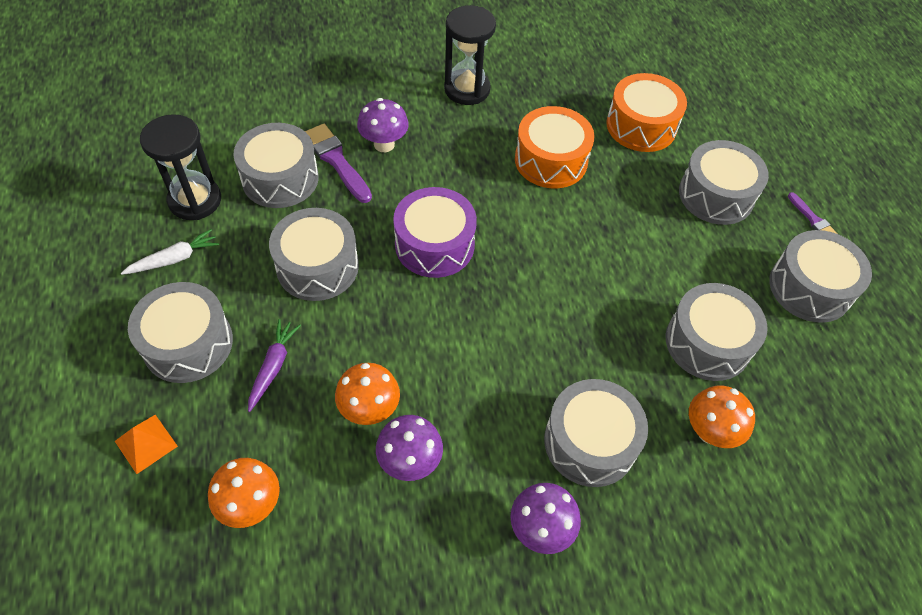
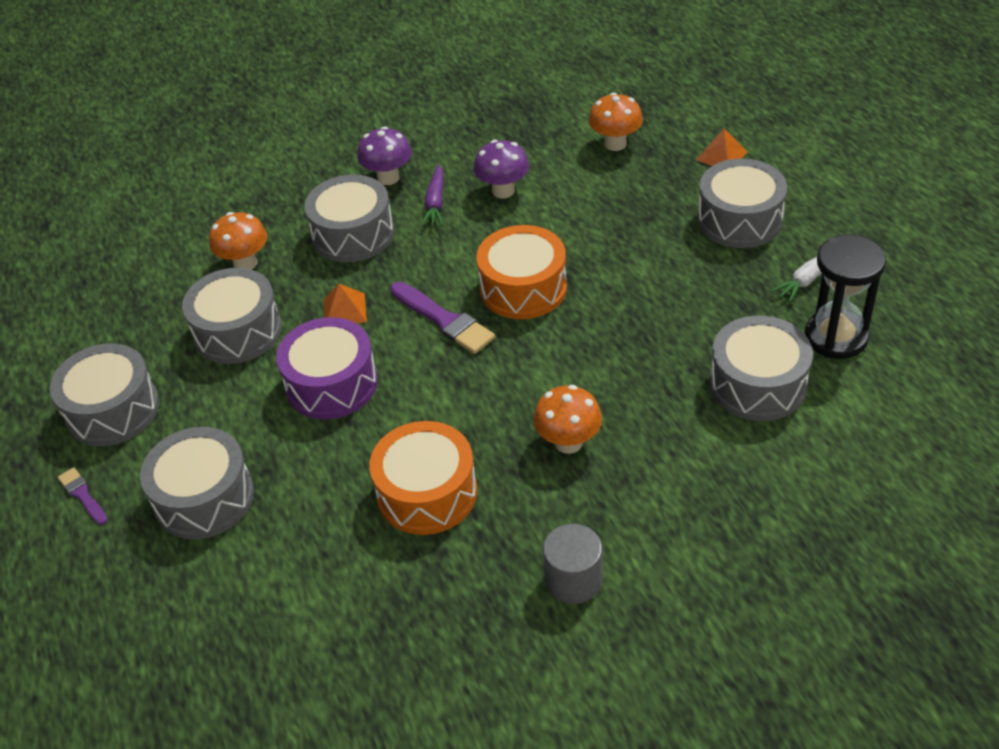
camera: 175 degrees right, 10 degrees down
(273, 367) = (651, 221): purple carrot -> purple carrot (435, 203)
(317, 266) = (658, 306): grey drum -> none
(337, 161) = (703, 422): purple brush -> purple brush (444, 320)
(369, 409) = (551, 213): orange mushroom -> orange mushroom (568, 442)
(384, 144) = (655, 460): purple mushroom -> none
(434, 245) = (543, 355): purple drum -> purple drum (331, 384)
(467, 89) = (573, 580): black hourglass -> grey cylinder
(603, 339) = (345, 310): none -> orange pyramid
(641, 126) = (301, 582): orange drum -> orange drum (523, 288)

